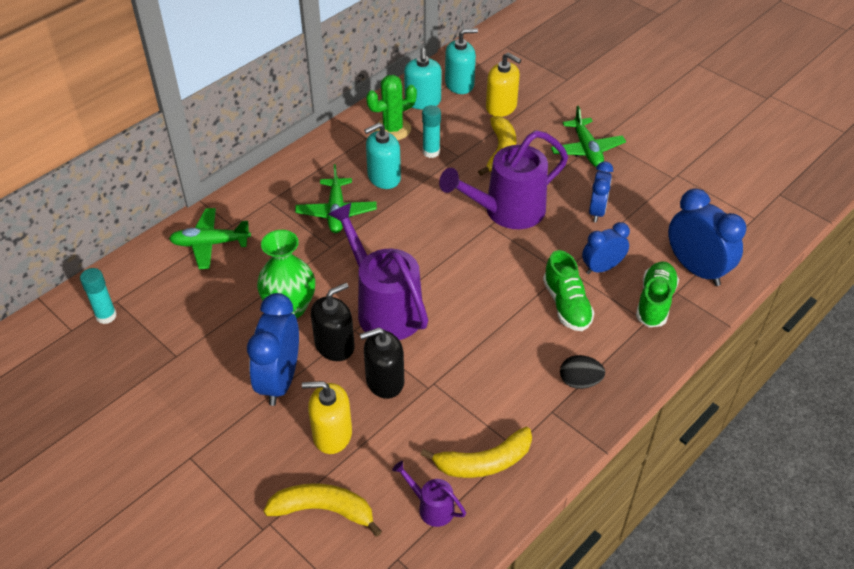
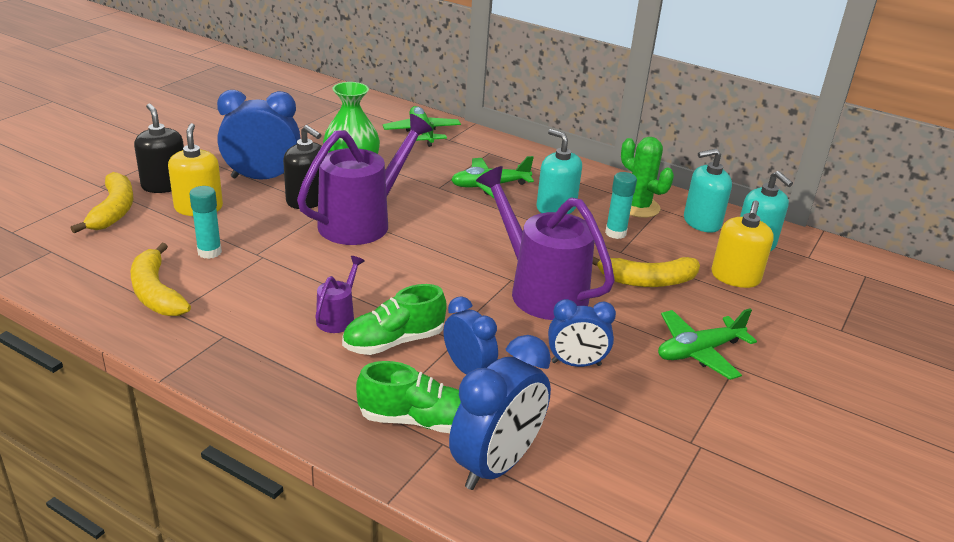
camera: 75 degrees right, 15 degrees down
(106, 316) = (326, 103): turquoise glue stick -> turquoise glue stick (209, 252)
(385, 381) = (264, 229): black soap dispenser -> black soap dispenser (164, 185)
(431, 507) = (105, 265): purple watering can -> purple watering can (338, 317)
(579, 382) = (269, 355): black egg -> none

